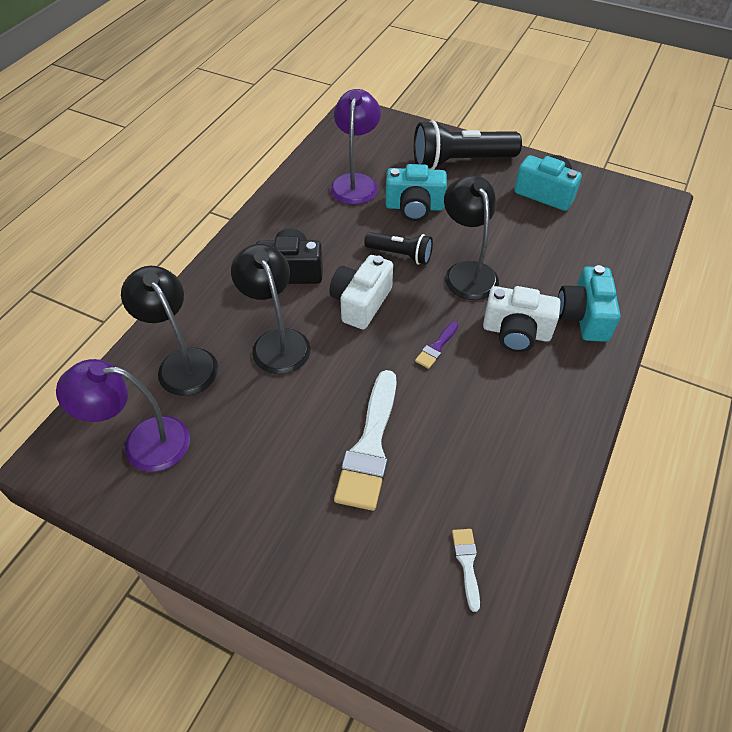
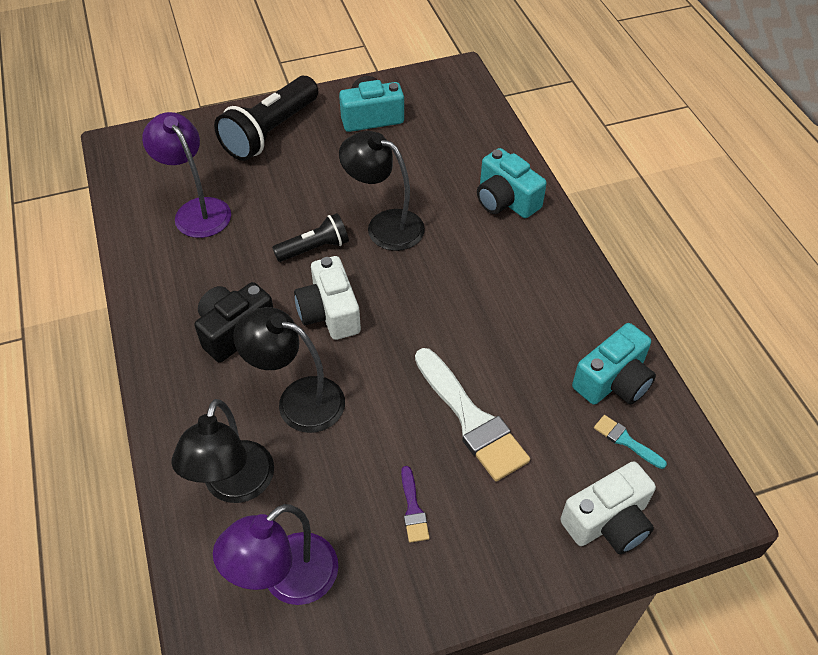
camera: 45 degrees left, 0 degrees up
(182, 363) = (235, 486): black lamp -> black lamp turned 90 degrees counterclockwise
(414, 207) = (277, 198): turquoise camera -> turquoise camera (613, 381)
(436, 347) = (431, 303): purple brush -> purple brush (413, 509)
(466, 563) = (626, 441): white brush -> turquoise brush
(516, 332) = (474, 247): white camera -> white camera (608, 521)

